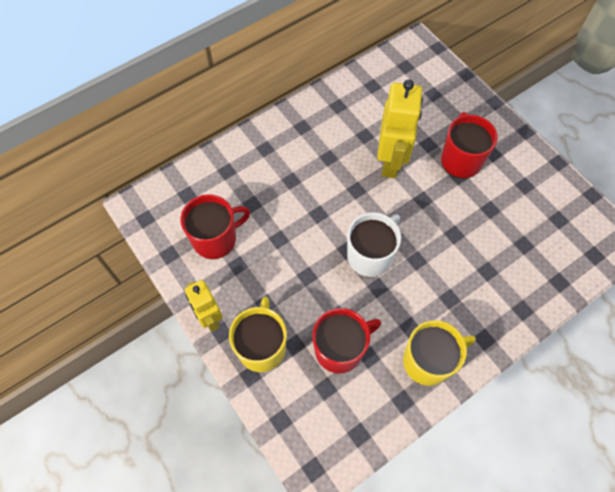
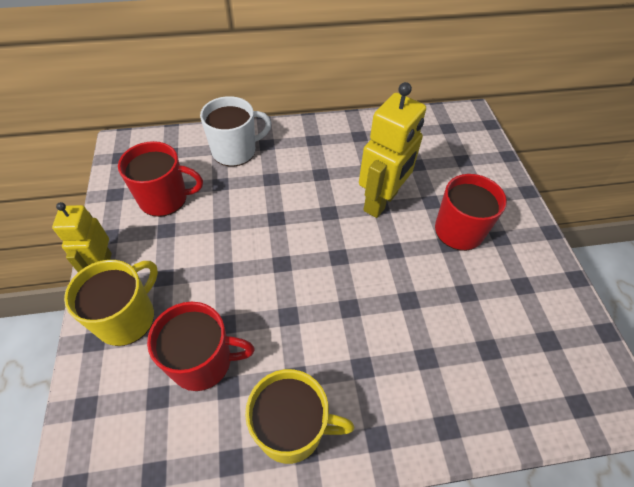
camera: 25 degrees right, 10 degrees down
(370, 256) = (301, 280): white mug -> white mug (235, 151)

